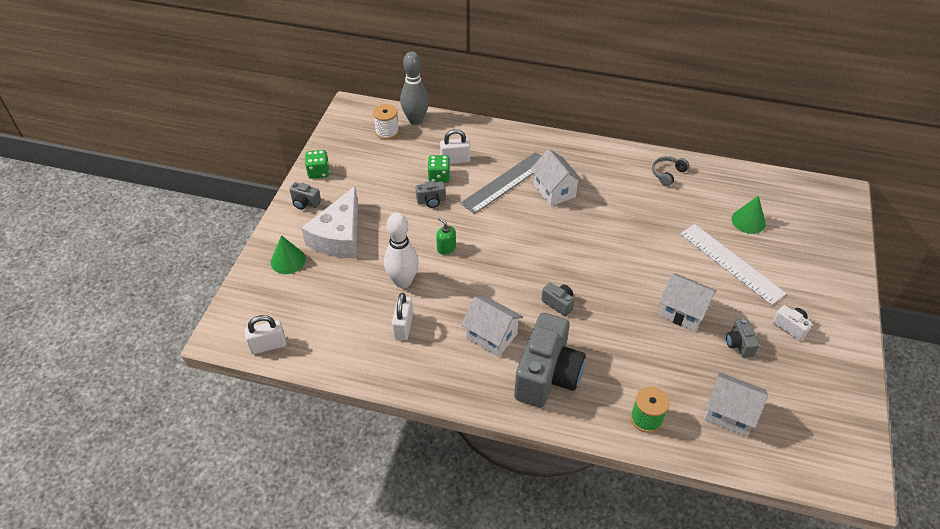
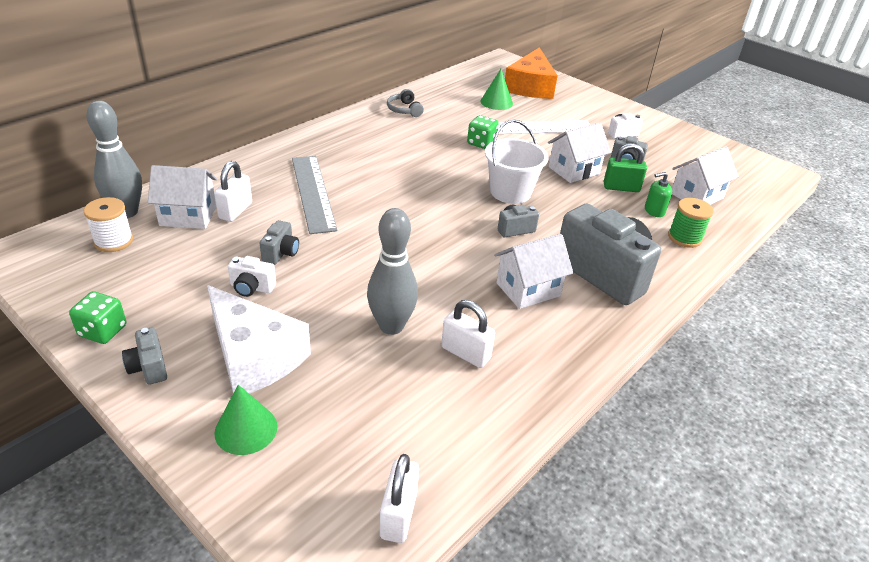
camera: 65 degrees left, 10 degrees down
(305, 203) = (149, 367): grey camera -> grey camera turned 105 degrees clockwise
(391, 206) = (252, 288): none -> white camera
(403, 281) = (391, 326): white bowling pin -> grey bowling pin
(439, 177) = (248, 232): green dice -> green dice (481, 143)
(446, 248) = (369, 271): green soap dispenser -> green soap dispenser (654, 211)
(554, 191) = (360, 171): white house -> white house (188, 216)
(607, 283) = (510, 192): none -> white bucket
(686, 353) = (621, 188): none -> green padlock
(809, 232) = (530, 86): none -> orange cheese

